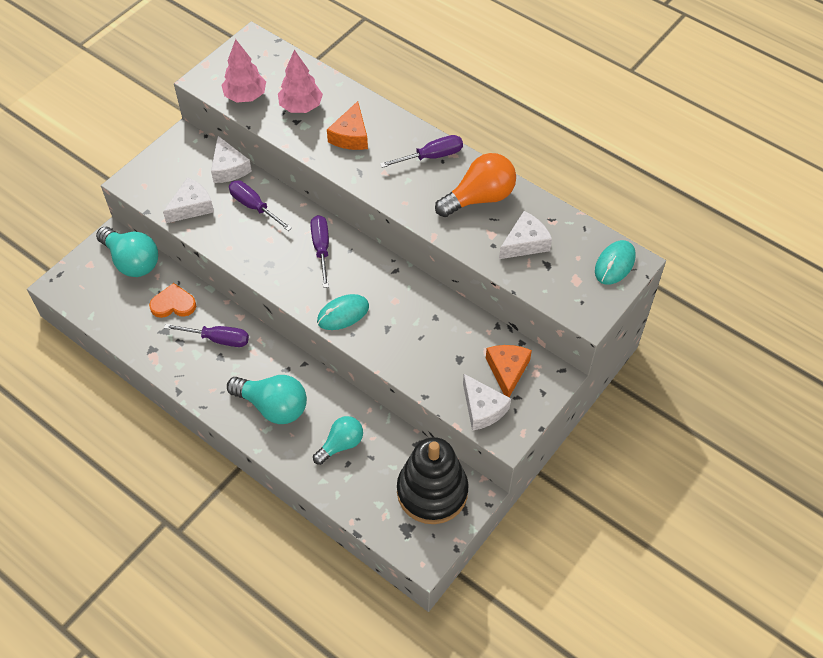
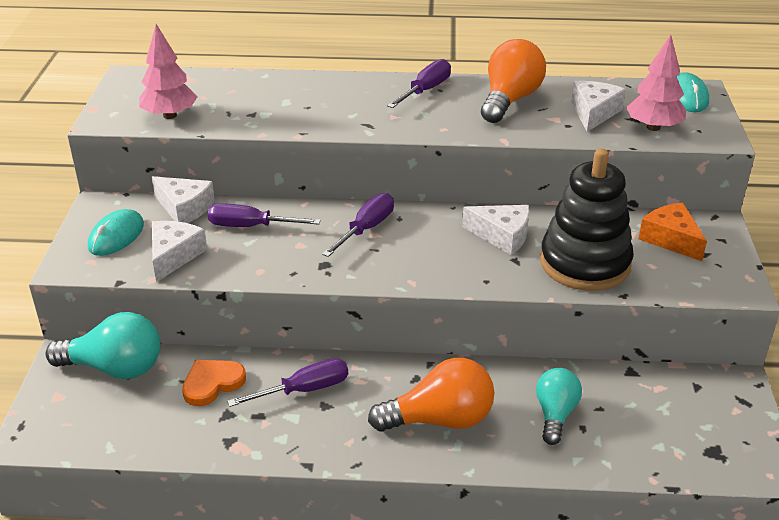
camera: 35 degrees left, 20 degrees down
(273, 406) = (440, 419): turquoise light bulb -> orange light bulb
(301, 106) = (243, 102): pink tree -> pink tree (653, 127)
(321, 248) = (367, 228): purple screwdriver -> purple screwdriver turned 75 degrees clockwise
(343, 314) = (456, 269): turquoise mouse -> turquoise mouse (116, 236)
(351, 136) = (325, 104): orange cheese -> none
(432, 491) = (696, 404): black stacking toy -> black stacking toy (585, 263)
(482, 408) = (689, 278): white cheese -> white cheese (502, 236)

